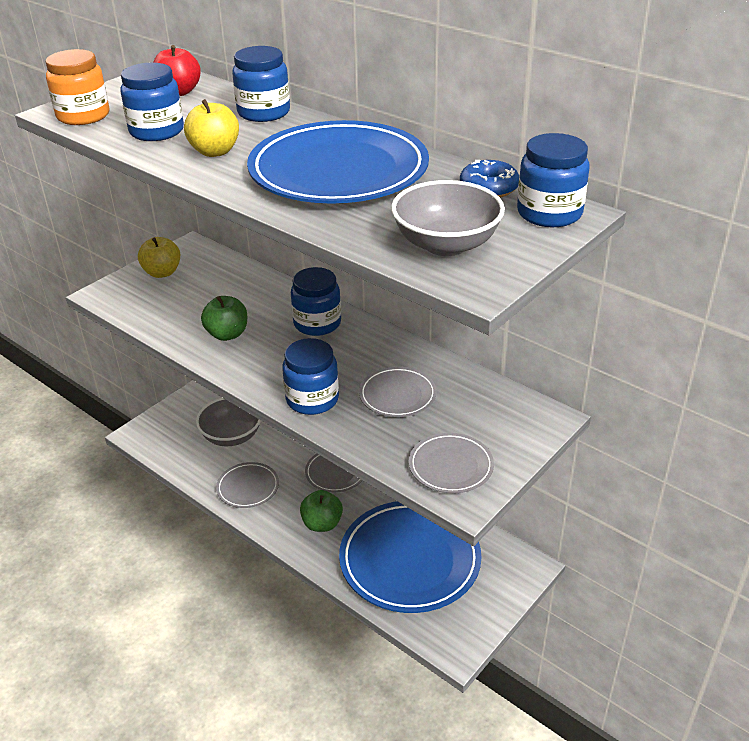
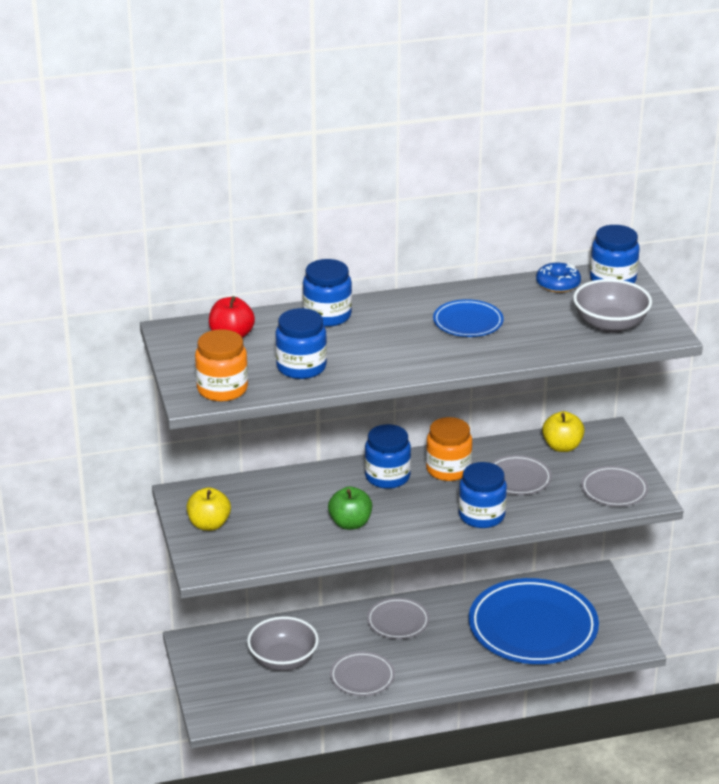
camera: 55 degrees left, 5 degrees down
(215, 152) = (373, 355): yellow apple -> yellow apple (562, 446)
(322, 524) = (448, 654): green apple -> none
(338, 171) = (468, 322): blue plate -> blue plate, size x0.48
(365, 350) = (448, 469): none -> orange jar

